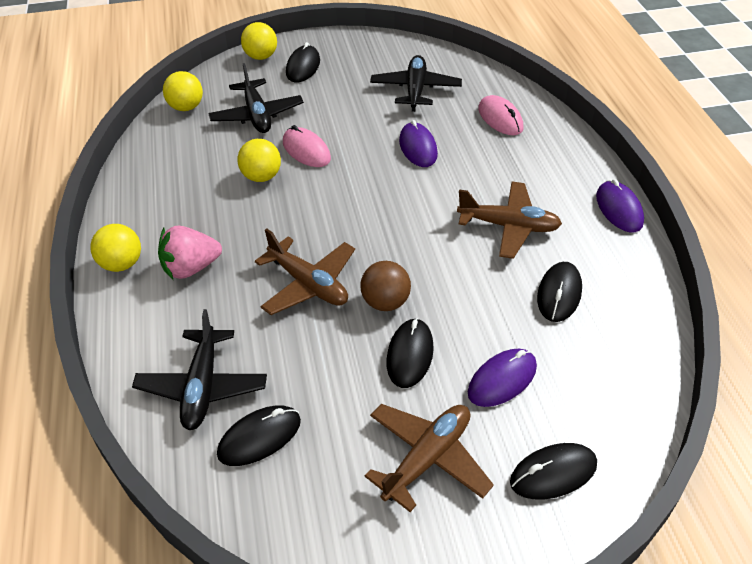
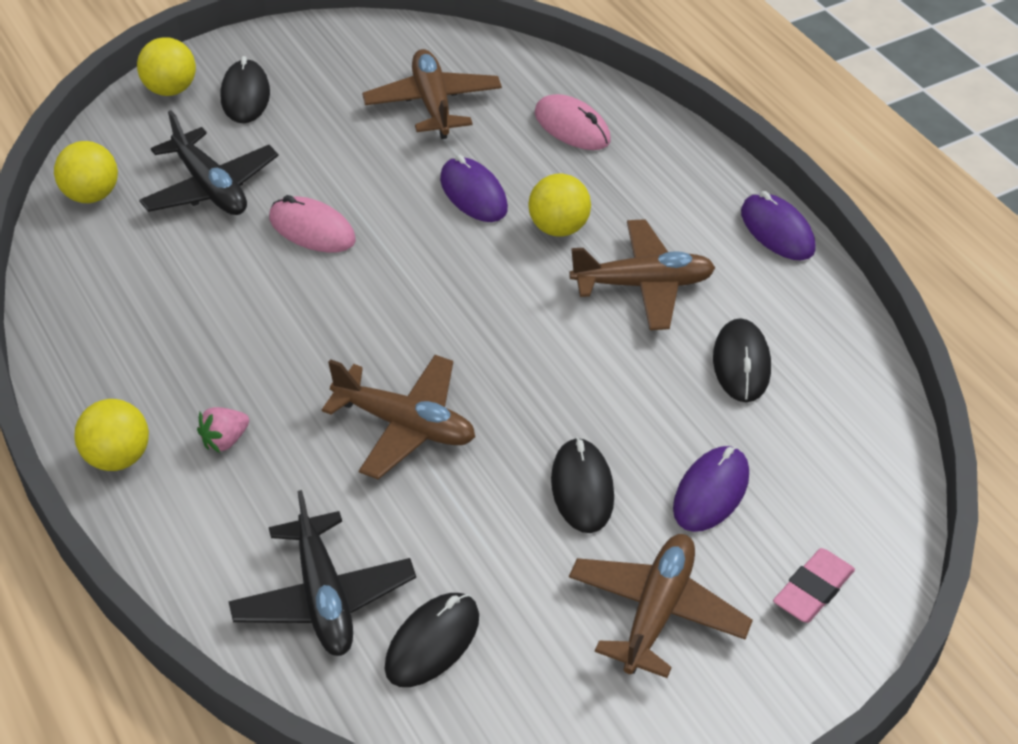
camera: 20 degrees left, 0 degrees up
(191, 268) = (225, 440): pink strawberry -> pink strawberry, size x0.58
(261, 177) = (263, 283): yellow ball -> yellow ball (558, 228)
(385, 302) = (521, 426): brown ball -> none
(415, 90) = (433, 104): black plane -> brown plane
(553, 473) = (813, 590): black mouse -> pink eraser

